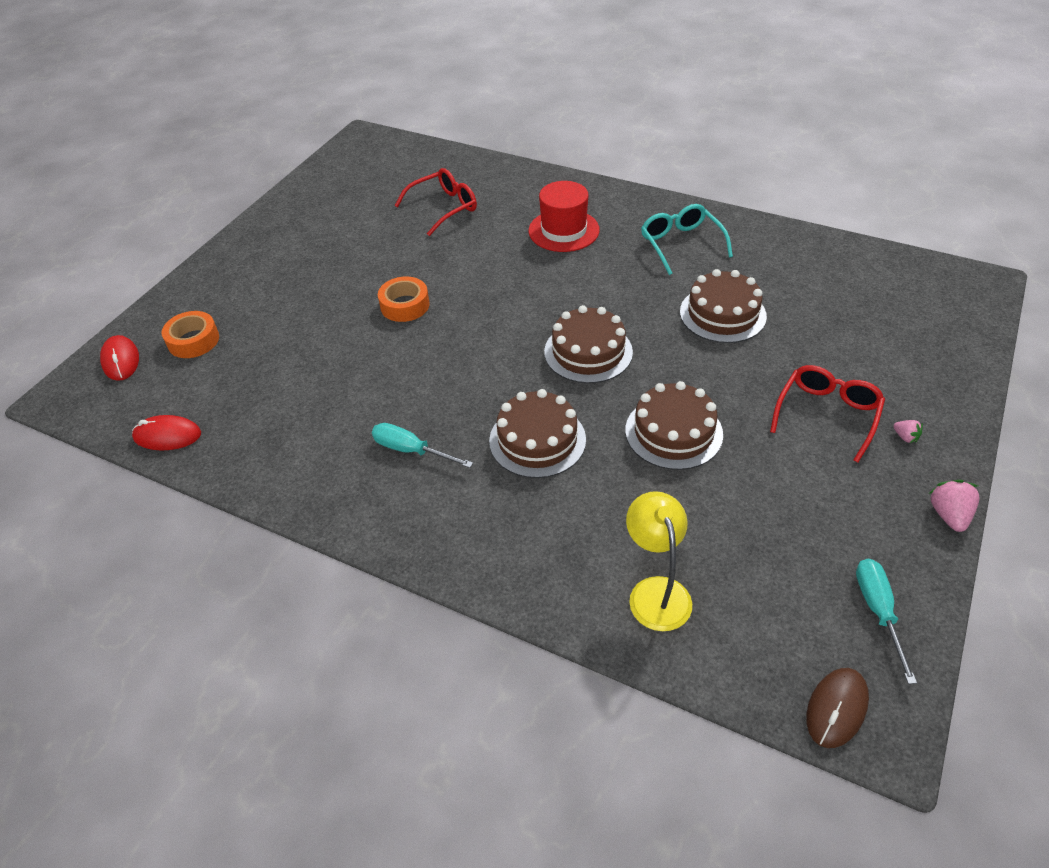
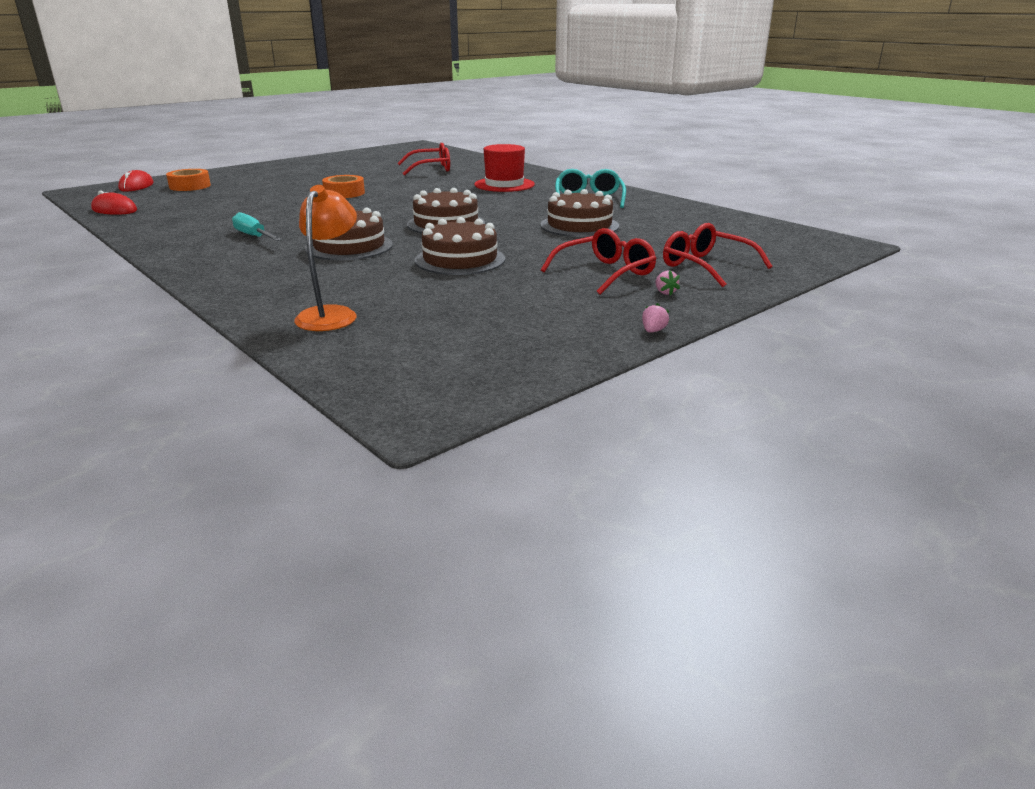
camera: 20 degrees right, 20 degrees down
(656, 591) = (331, 314): yellow lamp -> orange lamp
(836, 708) = (393, 393): brown mouse -> none
(878, 611) = (510, 359): turquoise screwdriver -> none
(900, 370) = (706, 266): none -> red glasses
(949, 515) = (653, 331): pink strawberry -> pink strawberry, size x0.58

